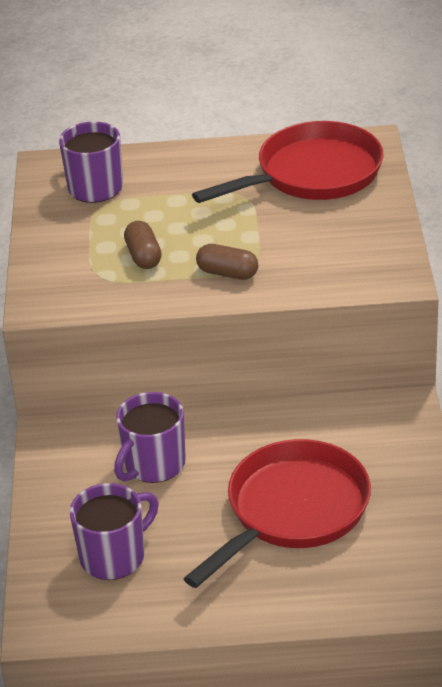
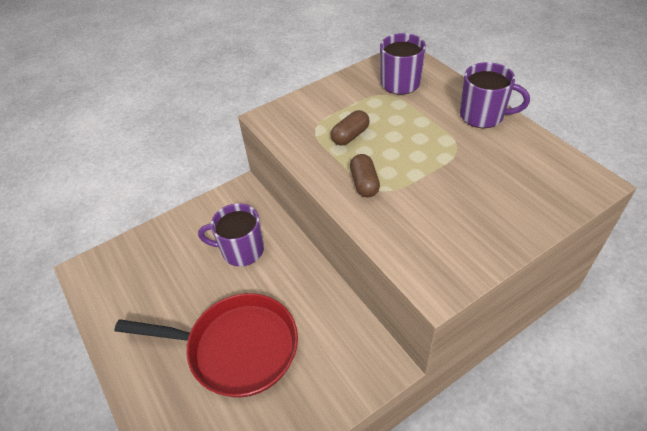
camera: 60 degrees right, 10 degrees up
(114, 556) = (153, 274): purple mug -> purple mug (483, 116)
(312, 174) = (518, 171): red pan -> none

